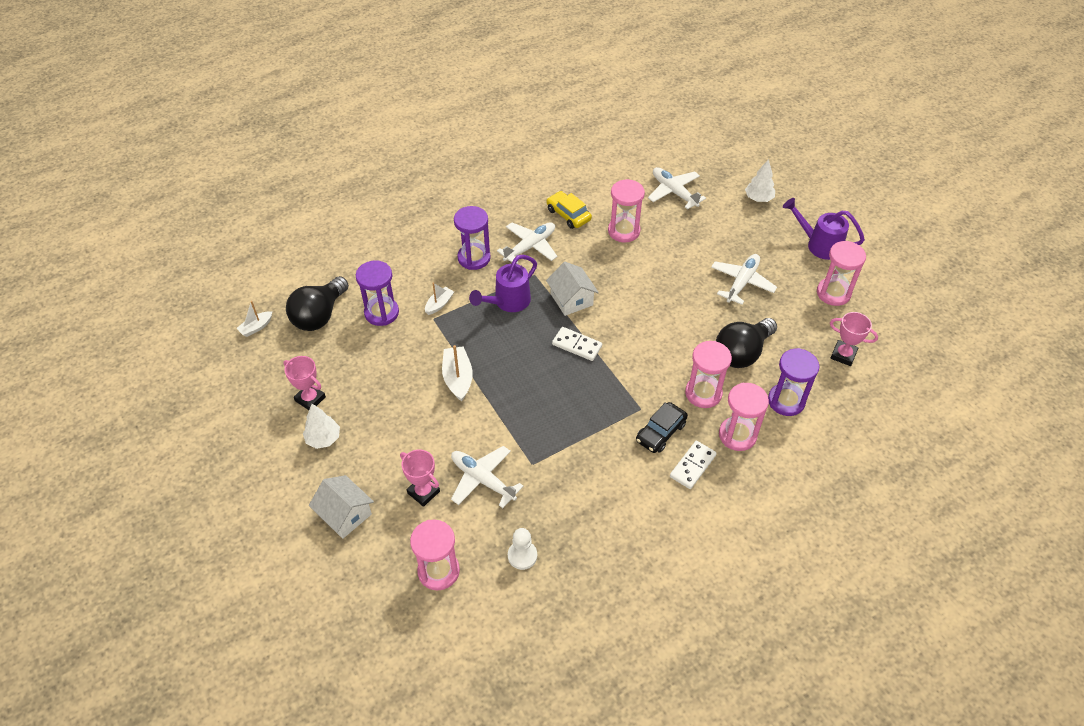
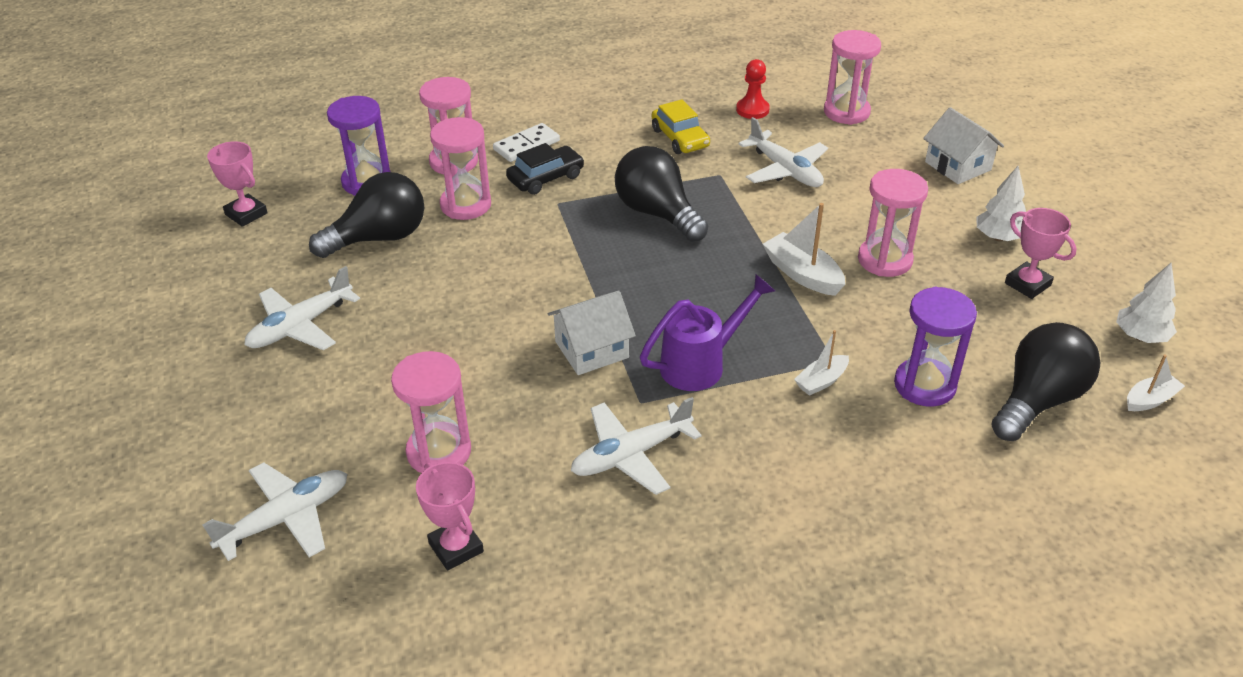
camera: 165 degrees left, 10 degrees down
(423, 492) = (860, 170): pink trophy -> pink trophy (456, 547)
(458, 378) = (802, 274): white boat -> white boat turned 135 degrees clockwise
(474, 258) = (745, 453): purple hourglass -> none
(522, 556) = (752, 110): white pawn -> red pawn
(567, 413) = (657, 213): none -> black light bulb
(568, 215) = (529, 509): yellow car -> yellow car (680, 138)
(571, 299) = (592, 349): white house -> white house turned 75 degrees clockwise
(577, 345) = (611, 285): white domino -> none
(674, 192) = (286, 518): white plane -> white plane turned 105 degrees counterclockwise
(758, 198) = (135, 469): white tree -> white tree (1140, 337)
(819, 245) = (120, 361): purple watering can -> none
(833, 293) = (177, 287): pink hourglass -> pink hourglass (884, 260)

